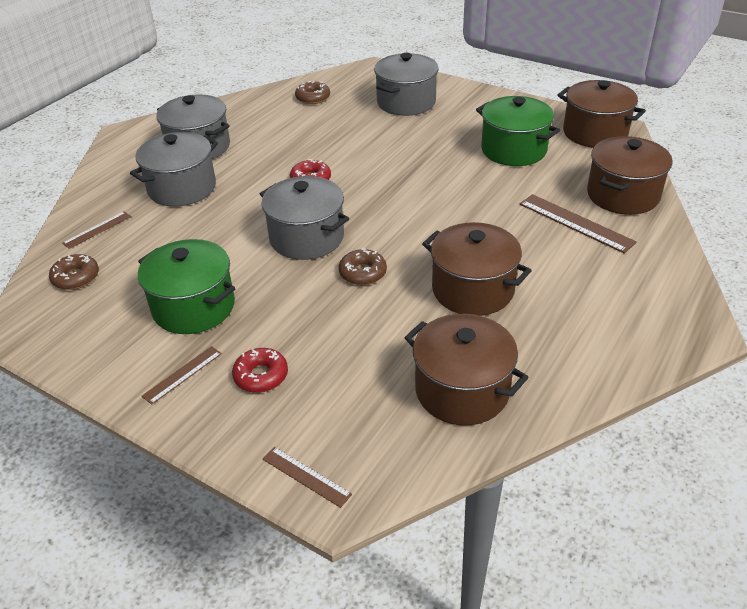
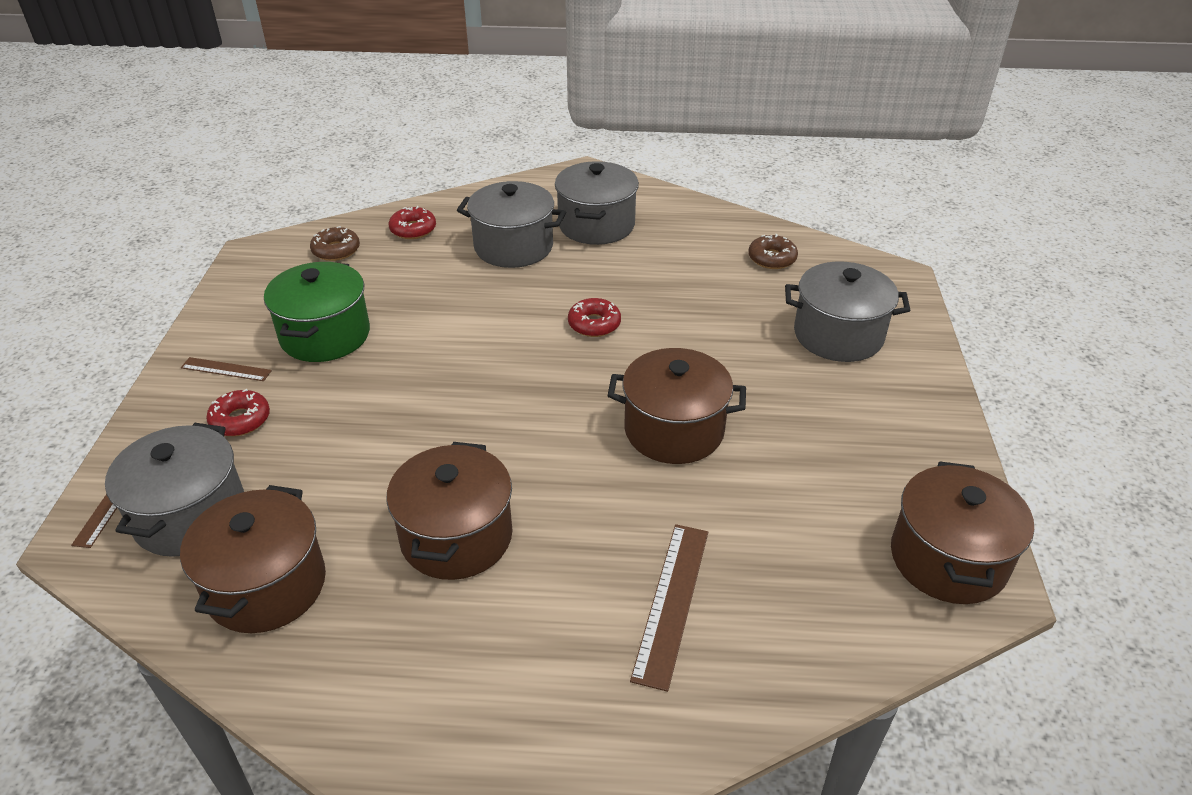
camera: 60 degrees right, 0 degrees up
(97, 229) = (413, 229): brown ruler -> red donut
(306, 238) = (480, 364): grey pot -> grey pot (190, 515)
(363, 273) = (440, 430): brown donut -> none
(513, 150) = (811, 478): green pot -> none
(622, 195) = (788, 642): brown pot -> brown pot (674, 430)

